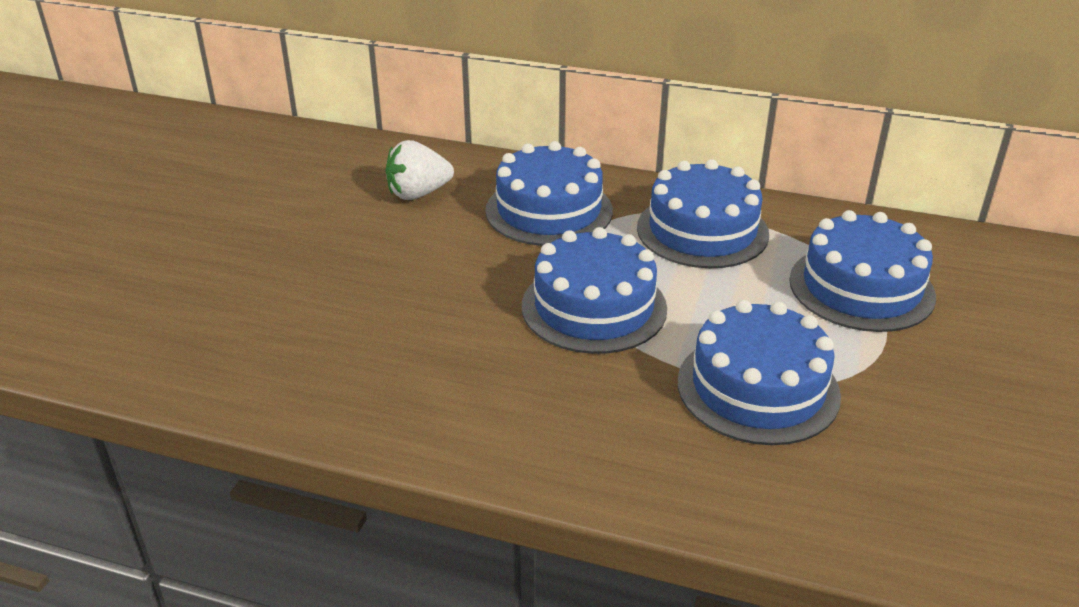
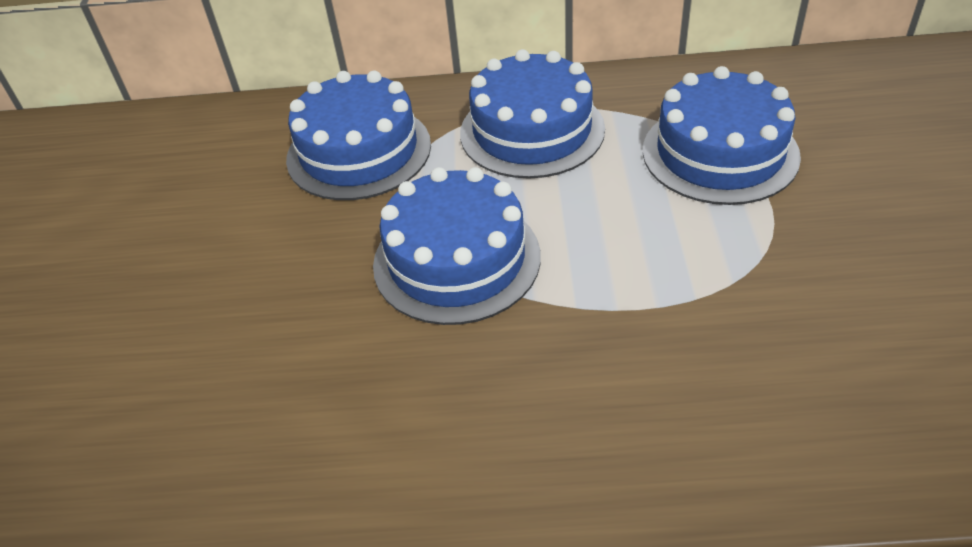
camera: 15 degrees left, 10 degrees up
(418, 193) = (202, 170): white strawberry -> none
(758, 388) = (673, 308): blue cake -> none

